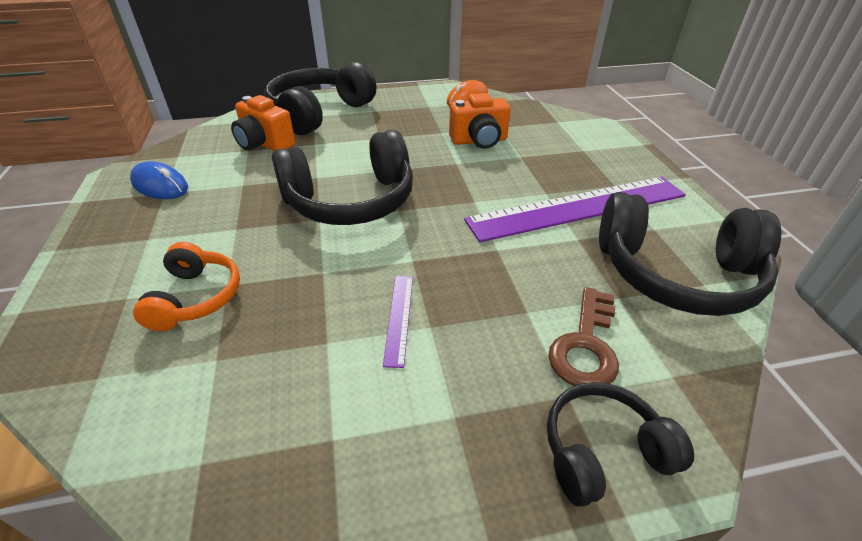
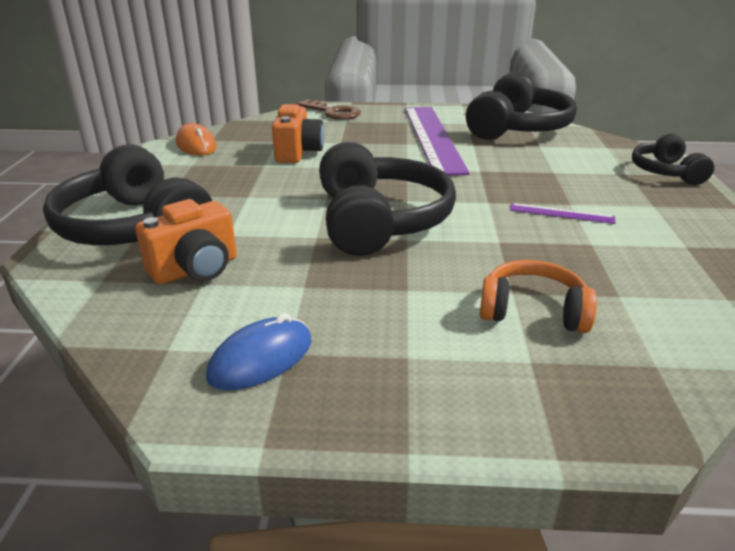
camera: 75 degrees left, 10 degrees down
(585, 345) = (585, 162): brown key -> brown key (333, 112)

